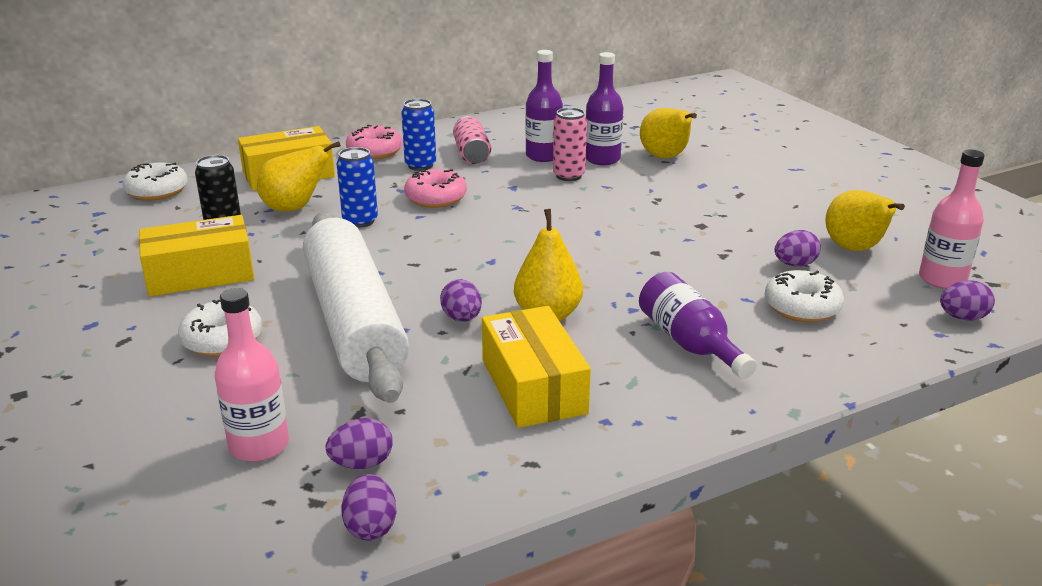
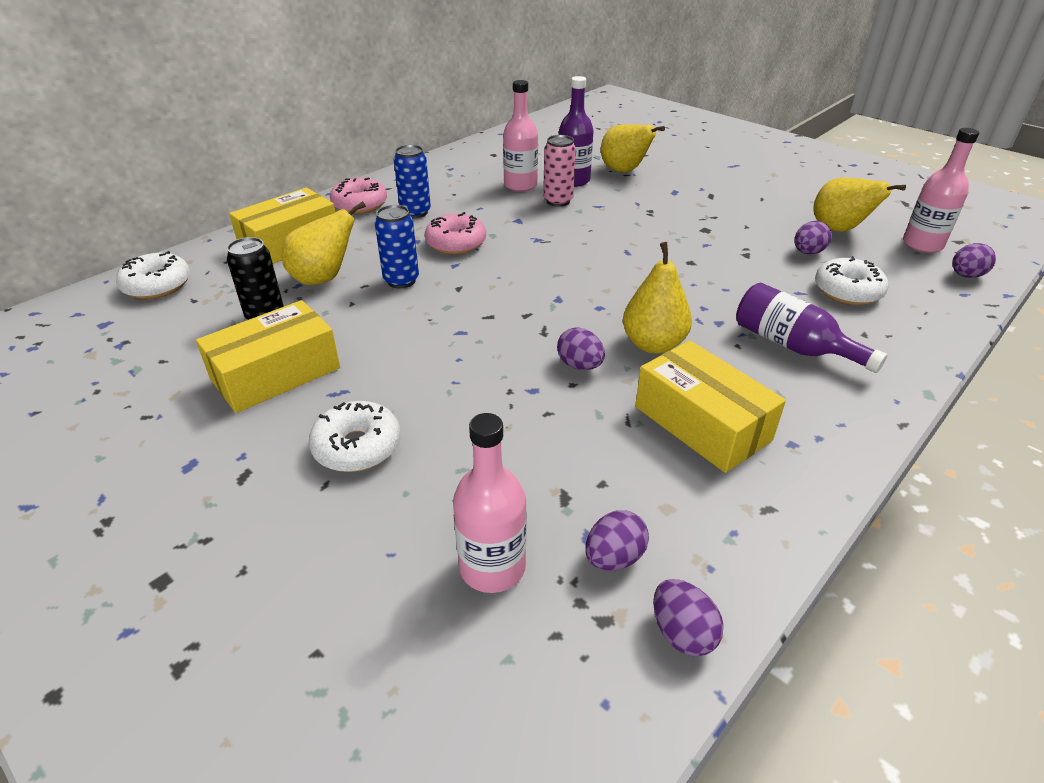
camera: 20 degrees left, 10 degrees up
(354, 321) = (479, 392): white rolling pin -> none
(471, 154) = (454, 193): pink can -> none
(543, 156) = (520, 185): purple bottle -> pink bottle

